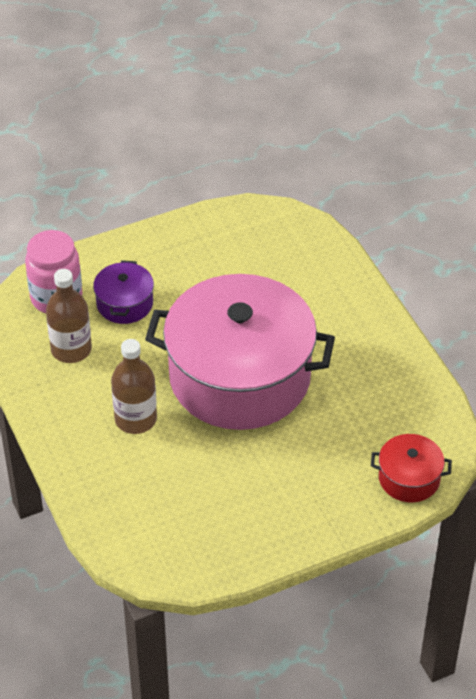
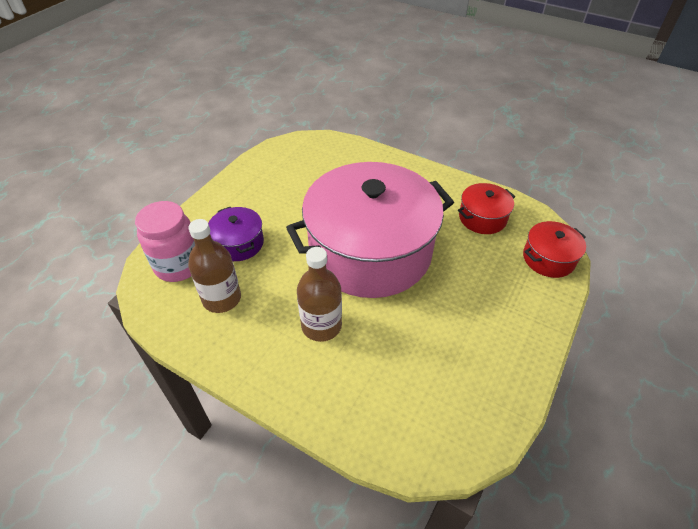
camera: 35 degrees left, 0 degrees up
(388, 403) = (482, 218): none -> red pot

